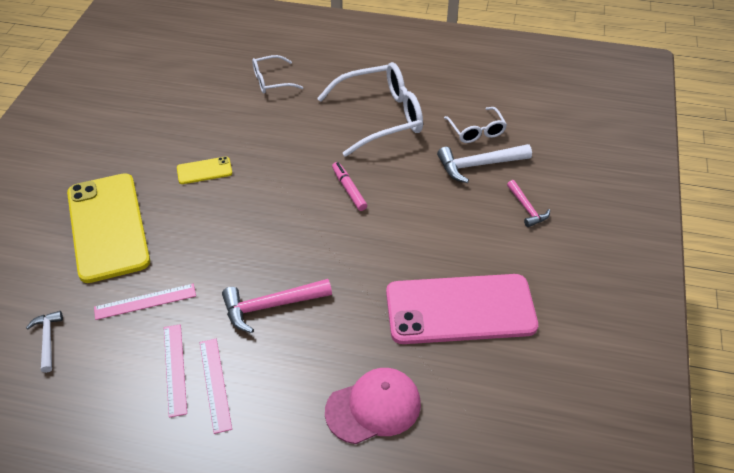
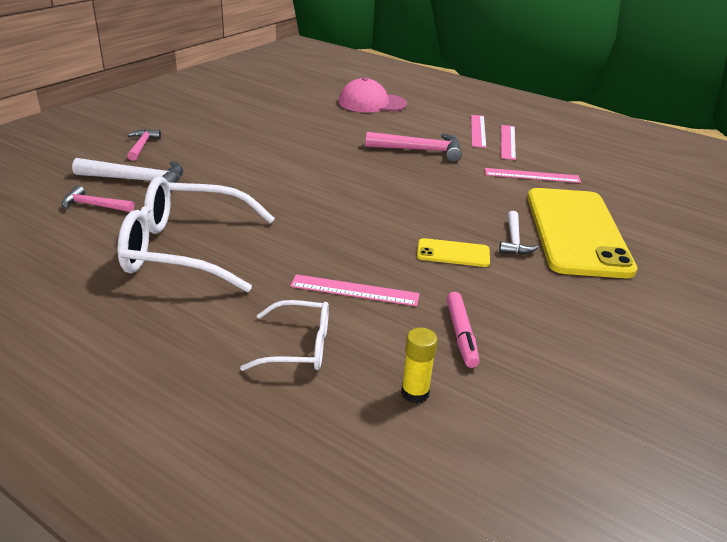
camera: 160 degrees left, 15 degrees down
(47, 339) = (619, 175): white hammer -> white hammer (514, 240)
(204, 76) = (415, 393): none -> yellow glue stick
(259, 121) = (354, 290): none -> pink ruler
(349, 189) = (294, 196): pink marker -> pink marker (461, 334)
(460, 309) = (272, 118): pink phone -> none
(476, 131) = (94, 205): white glasses -> pink hammer

